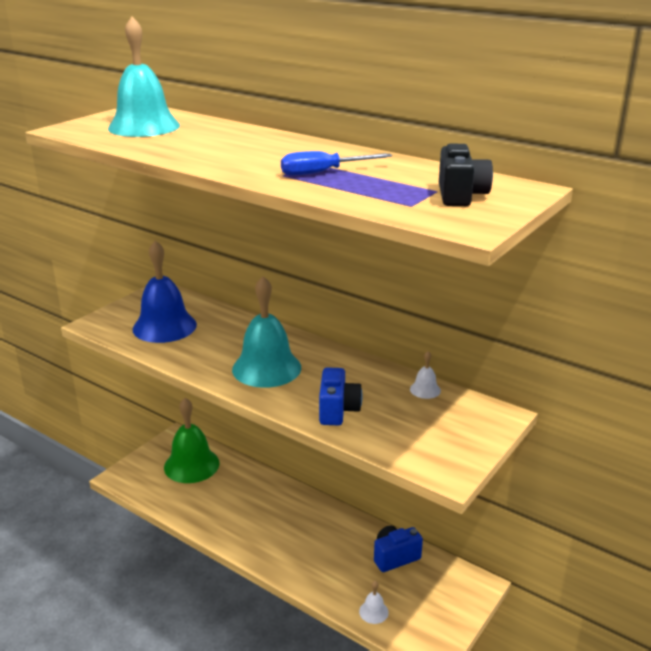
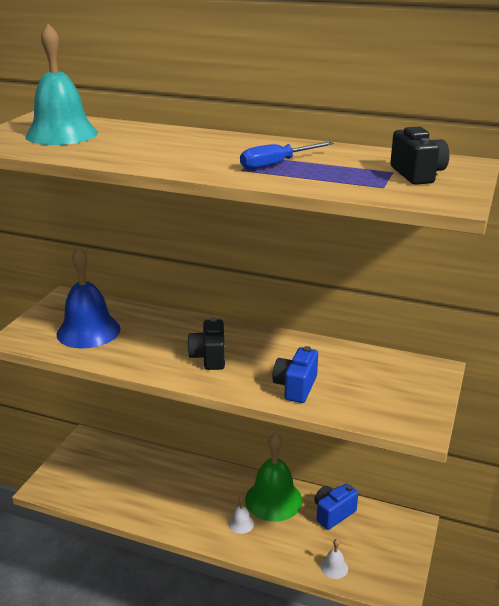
camera: 15 degrees left, 0 degrees up
(191, 465) = (111, 463): green bell -> green bell (273, 500)
(266, 368) = (209, 357): turquoise bell -> black camera
(338, 410) = (295, 387): blue camera -> blue camera turned 150 degrees counterclockwise
(425, 390) = (362, 356): white bell -> white bell (241, 524)

